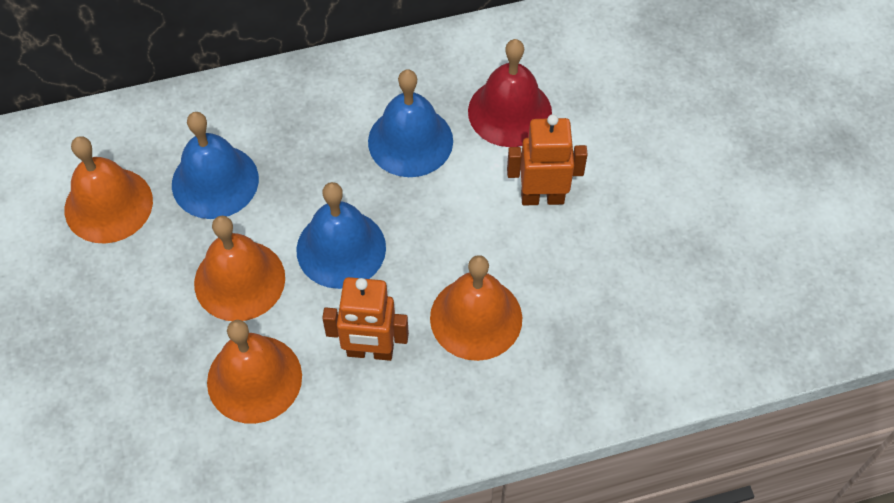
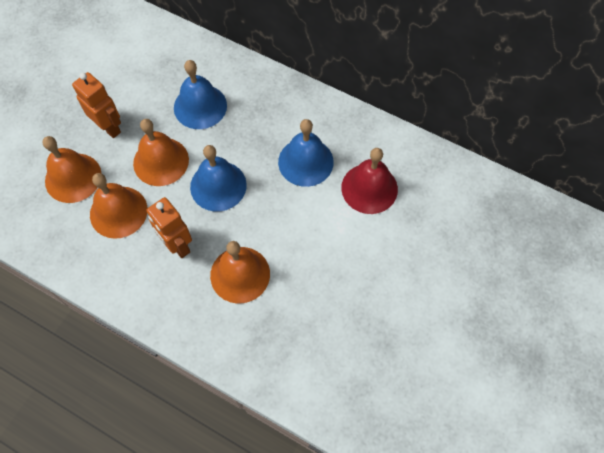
camera: 45 degrees right, 5 degrees up
(108, 205) = (147, 79): orange bell -> orange bell (73, 177)
(542, 197) = (337, 245): orange robot -> orange robot (109, 127)

